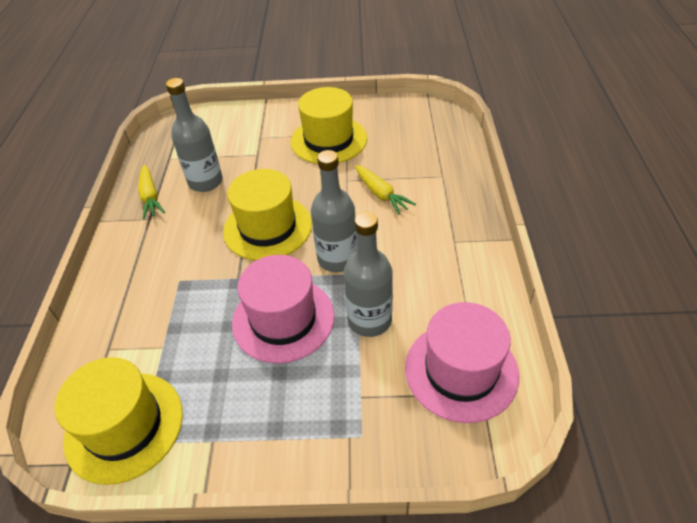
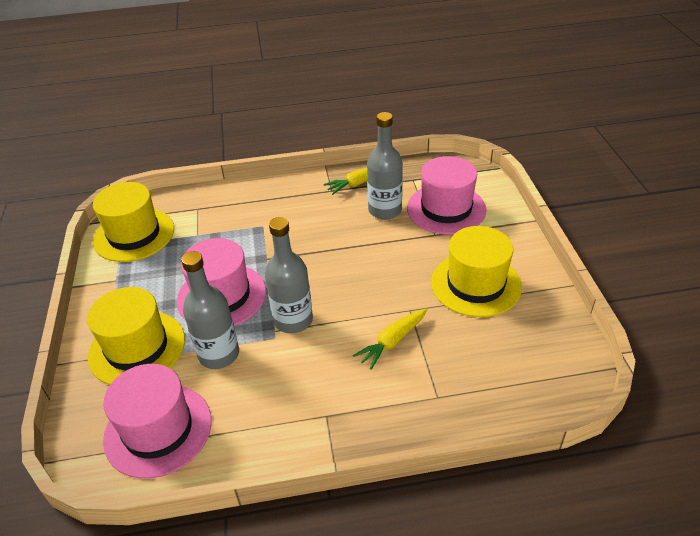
camera: 80 degrees right, 5 degrees down
(225, 143) = (446, 209): none -> pink hat
(267, 227) = (329, 264): yellow hat -> yellow hat (137, 348)

